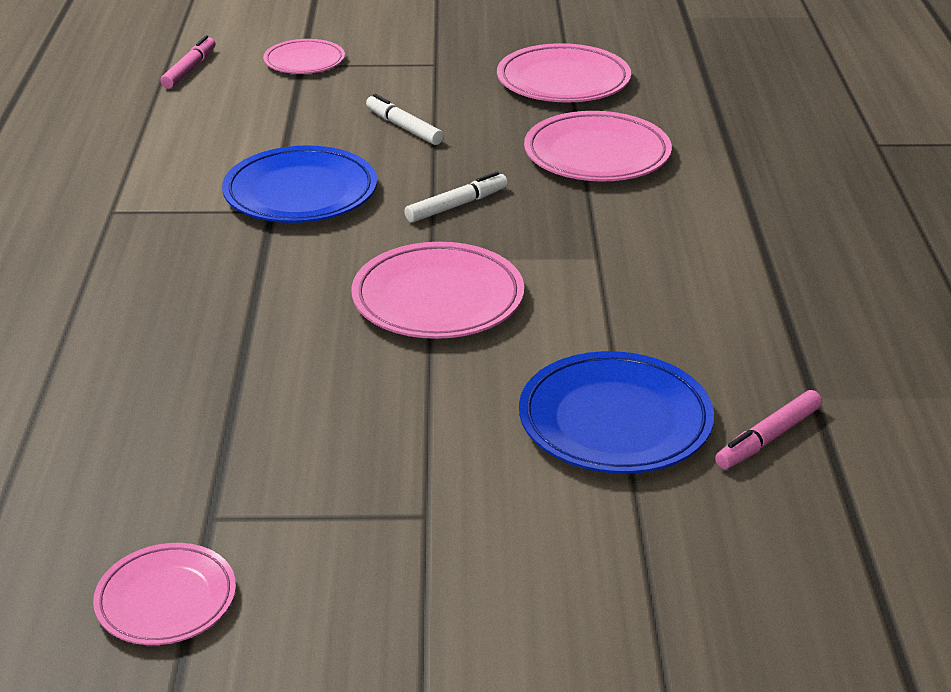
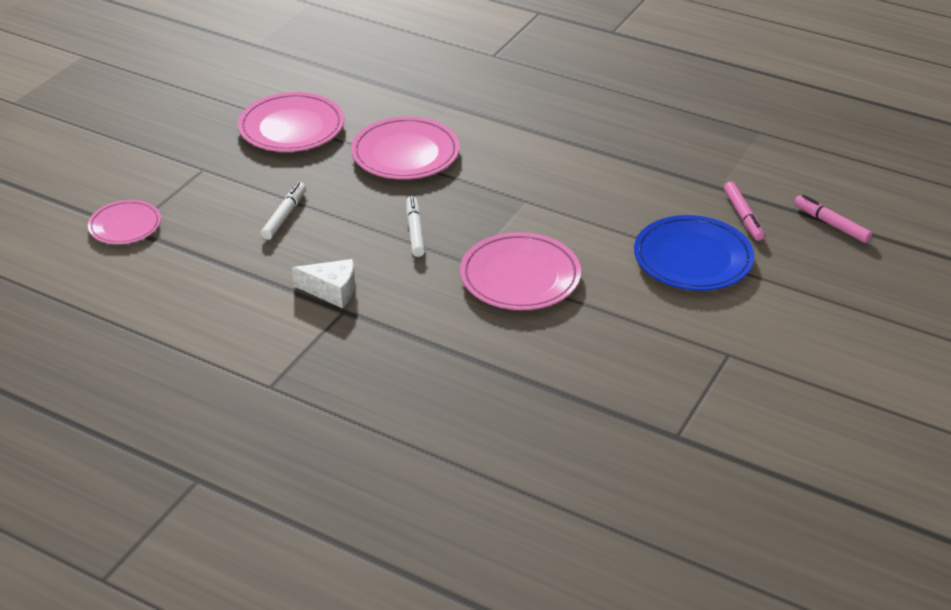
camera: 60 degrees left, 5 degrees up
(166, 599) = (741, 474): pink plate -> none
(189, 69) = (69, 286): pink marker -> pink marker (831, 224)
(300, 193) = (332, 290): blue plate -> white cheese
(404, 127) = (284, 216): white marker -> white marker turned 120 degrees clockwise

